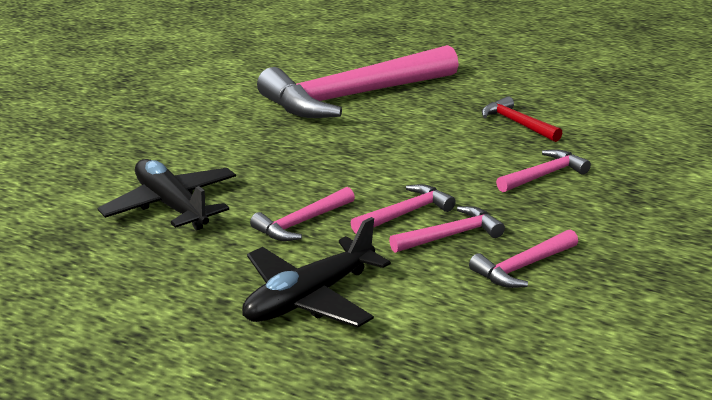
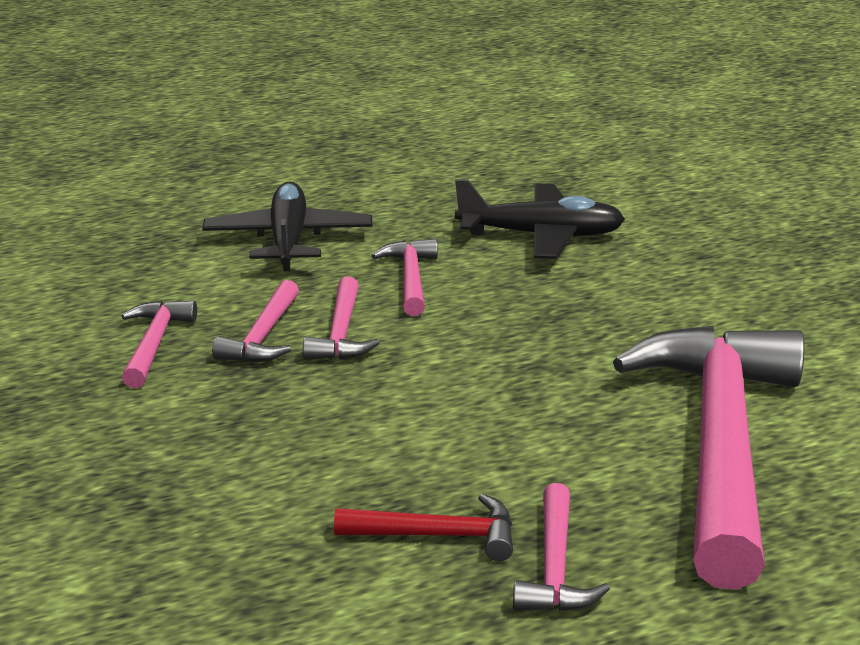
camera: 130 degrees right, 0 degrees up
(544, 175) = (273, 461): pink hammer -> pink hammer (555, 567)

